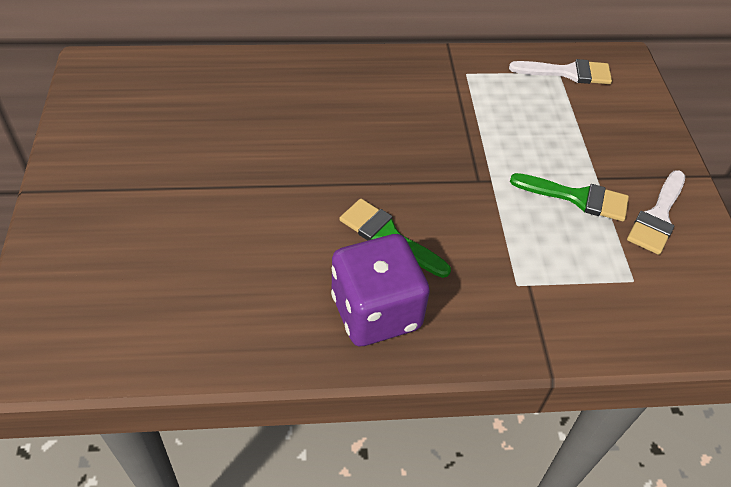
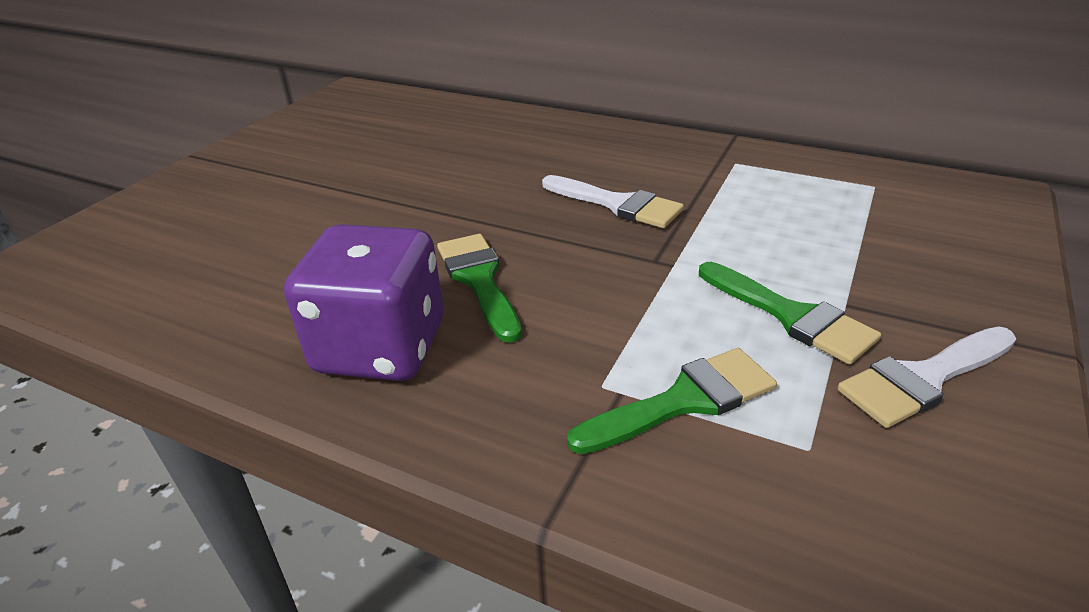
camera: 35 degrees right, 15 degrees down
(563, 277) = (684, 400): none -> green brush
(568, 72) = (888, 188): white brush -> white brush (618, 204)

